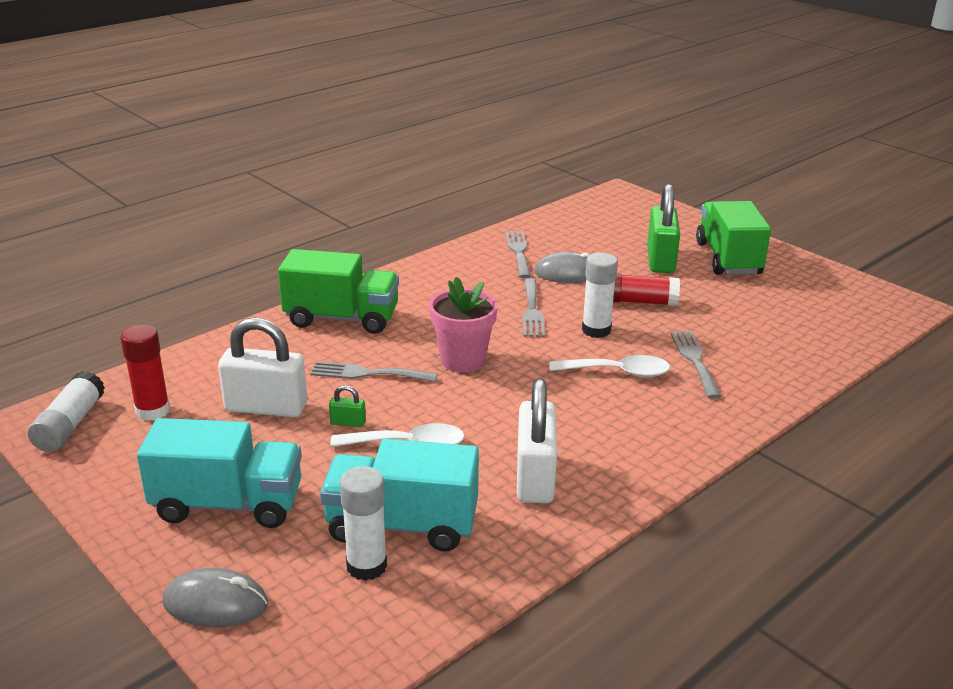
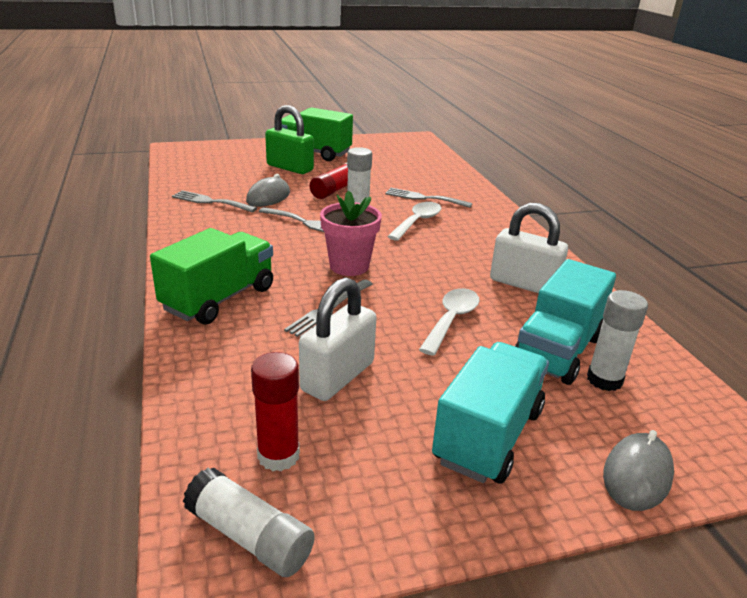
camera: 65 degrees left, 0 degrees up
(348, 422) = (398, 339): green padlock -> none

